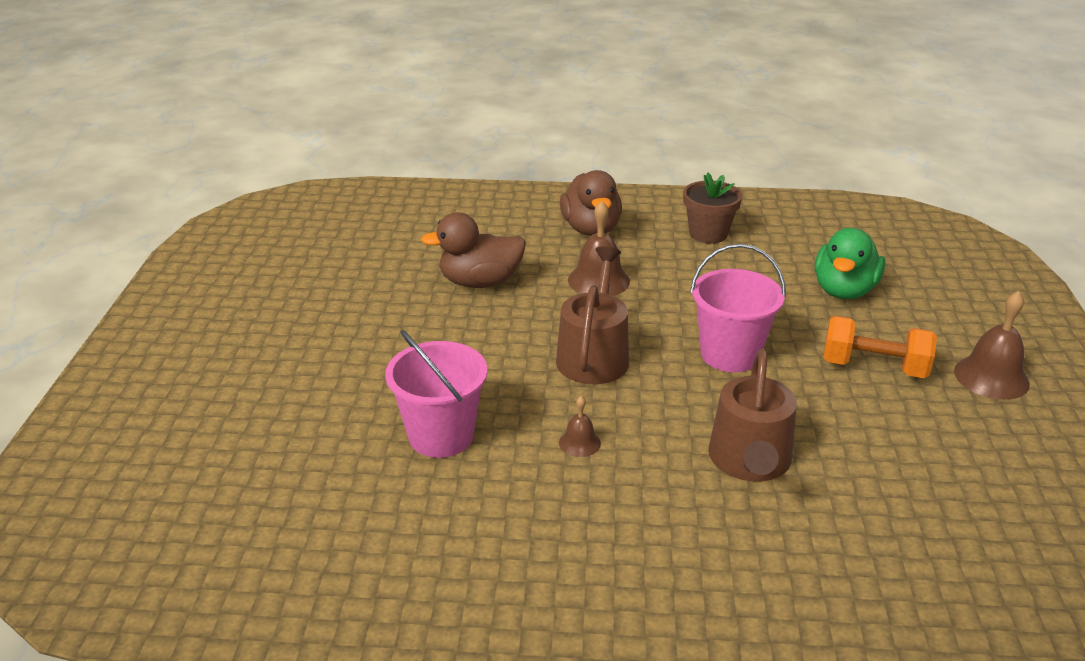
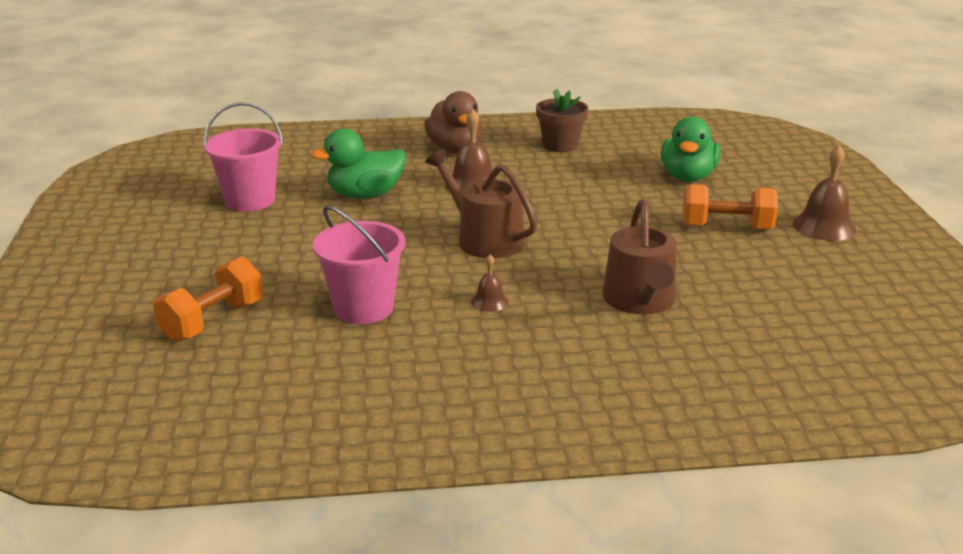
camera: 10 degrees left, 5 degrees down
(280, 435) = (213, 321): none -> orange dumbbell
(480, 282) = (365, 195): brown duck -> green duck
(594, 355) = (484, 239): brown watering can -> brown watering can turned 45 degrees counterclockwise
(730, 354) = (603, 229): pink bucket -> pink bucket (250, 200)

